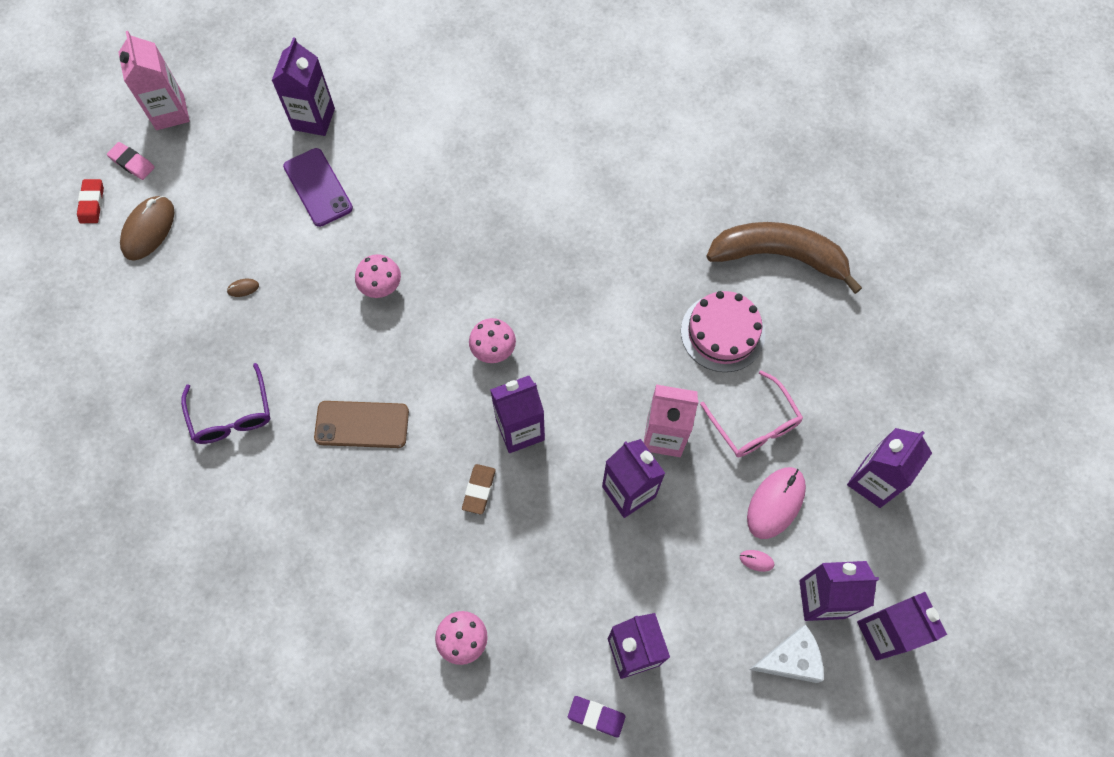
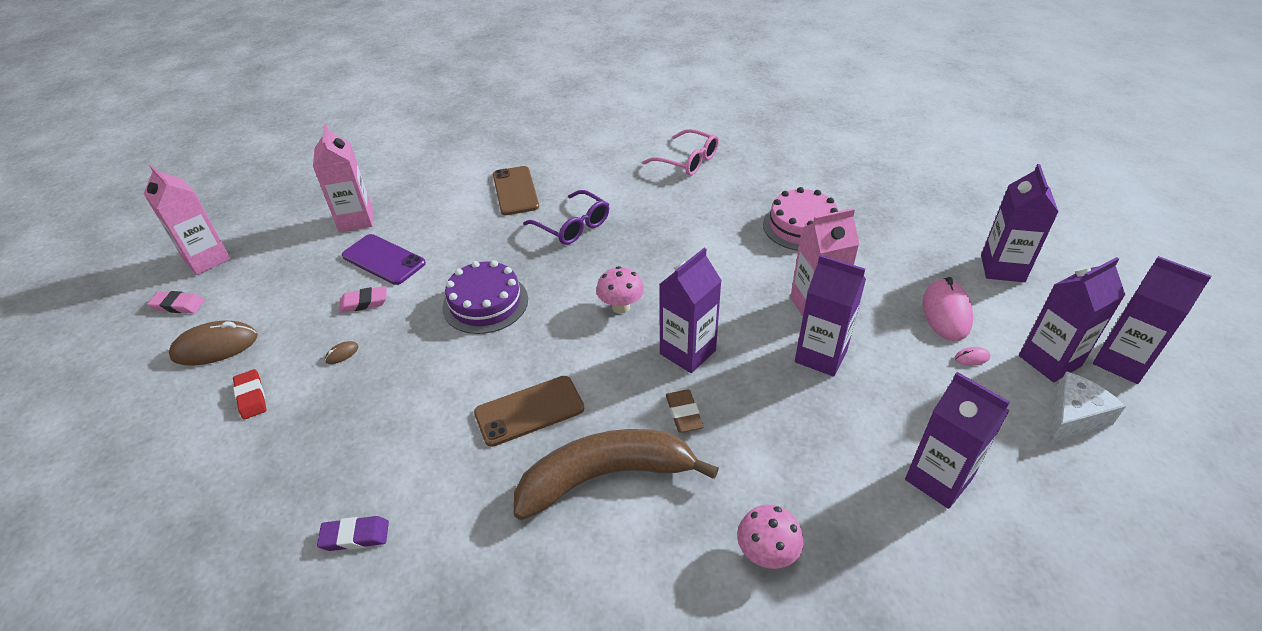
camera: 25 degrees left, 25 degrees down
(92, 203) = (141, 349): red eraser -> red eraser (251, 397)
(148, 229) = (215, 347): brown mouse -> brown mouse turned 75 degrees clockwise
(232, 414) = (379, 460): purple glasses -> purple glasses (573, 226)
(282, 235) = (364, 302): none -> pink eraser
(314, 119) = (356, 220): purple carton -> pink carton
(381, 287) = (485, 303): pink mushroom -> purple cake
(478, 147) = (515, 191): none -> brown phone
(596, 716) = (957, 557): purple eraser -> purple eraser (355, 536)
(754, 424) = (879, 270): pink glasses -> pink glasses (688, 161)
(778, 256) = (802, 172): brown banana -> brown banana (605, 476)

